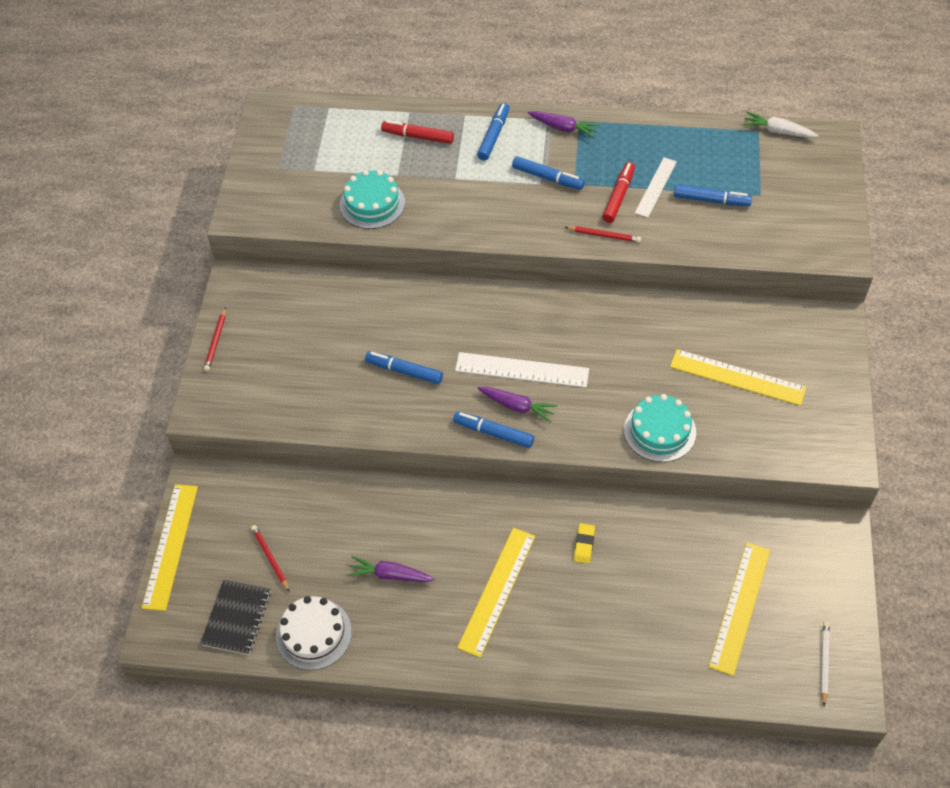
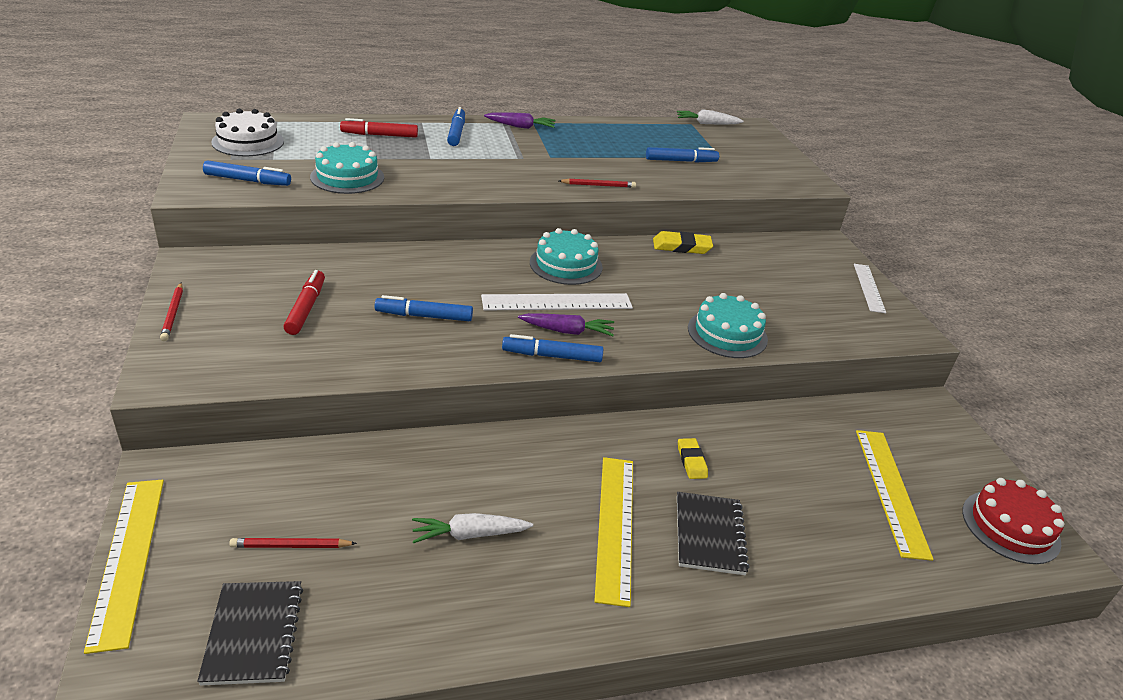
camera: 25 degrees left, 20 degrees down
(270, 558) = (291, 546): red pencil -> red pencil turned 45 degrees counterclockwise
(313, 634) = (382, 629): white cake -> white cake (248, 142)
(390, 575) = (470, 534): purple carrot -> white carrot
(547, 177) = (522, 154): blue marker -> blue marker (247, 180)
(549, 321) = (566, 265): none -> turquoise cake
(565, 614) = (709, 535): none -> black notebook
(618, 197) = (596, 162): red marker -> red marker (306, 308)
(656, 187) = (627, 156): white ruler -> white ruler (869, 288)
(673, 309) = (681, 247): none -> yellow eraser
(737, 377) = (772, 286): yellow ruler -> none
(824, 662) = (1010, 526): white pencil -> red cake

